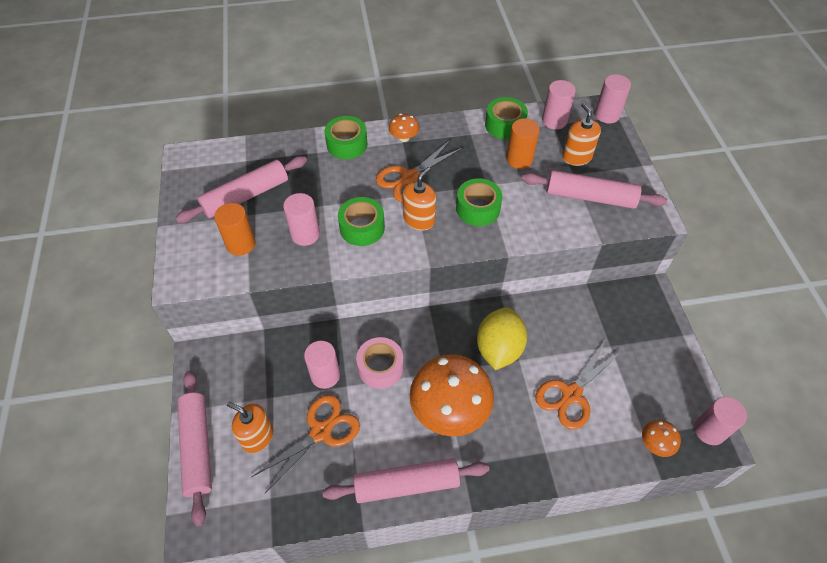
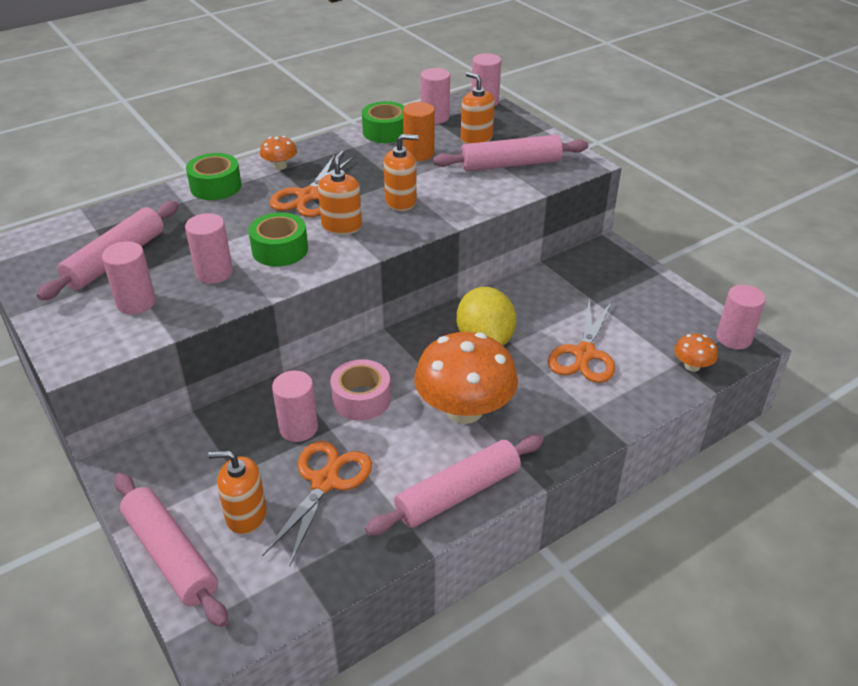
camera: 25 degrees left, 15 degrees down
(241, 244) = (136, 302): orange cylinder -> pink cylinder
(478, 209) = (401, 201): green tape -> orange soap dispenser

